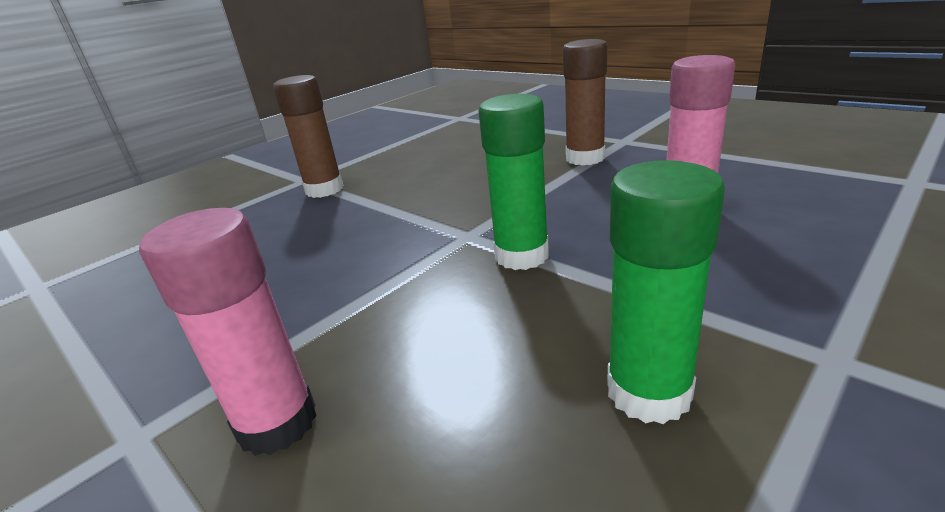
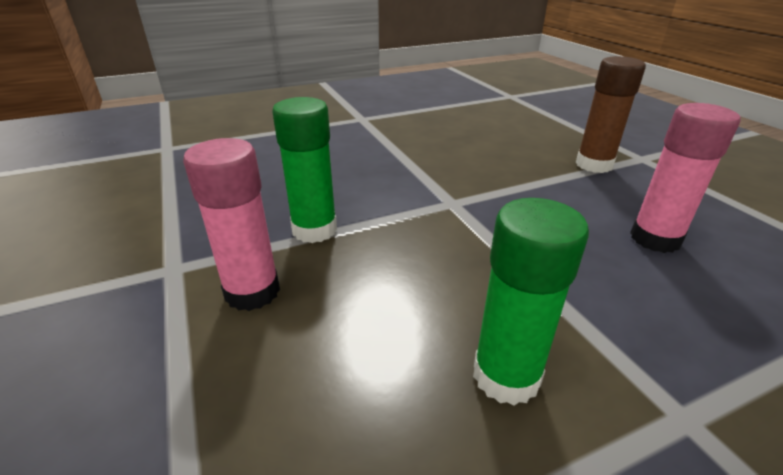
camera: 20 degrees right, 5 degrees up
(324, 190) = (371, 131): brown glue stick -> none
(521, 255) = (482, 233): green glue stick -> green glue stick (314, 230)

